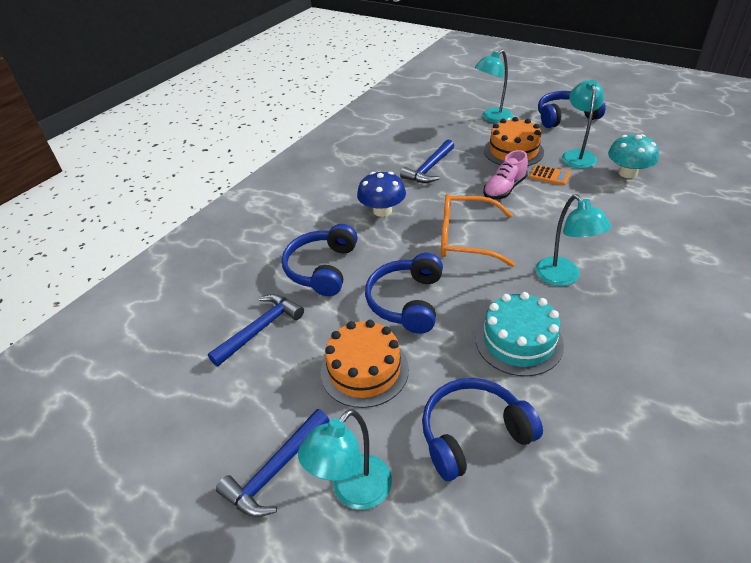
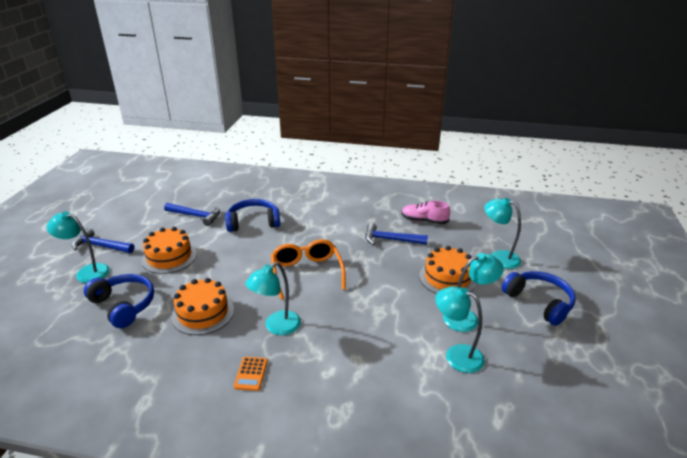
camera: 65 degrees right, 10 degrees down
(382, 211) = (324, 230): blue mushroom -> none
(407, 301) = (231, 260): blue headphones -> none
(504, 189) = (383, 281): pink shoe -> pink shoe (424, 221)
(518, 341) = (203, 313): turquoise cake -> orange cake
(549, 175) = (419, 304): orange calculator -> orange calculator (251, 374)
(627, 173) = (456, 355): turquoise mushroom -> turquoise lamp

